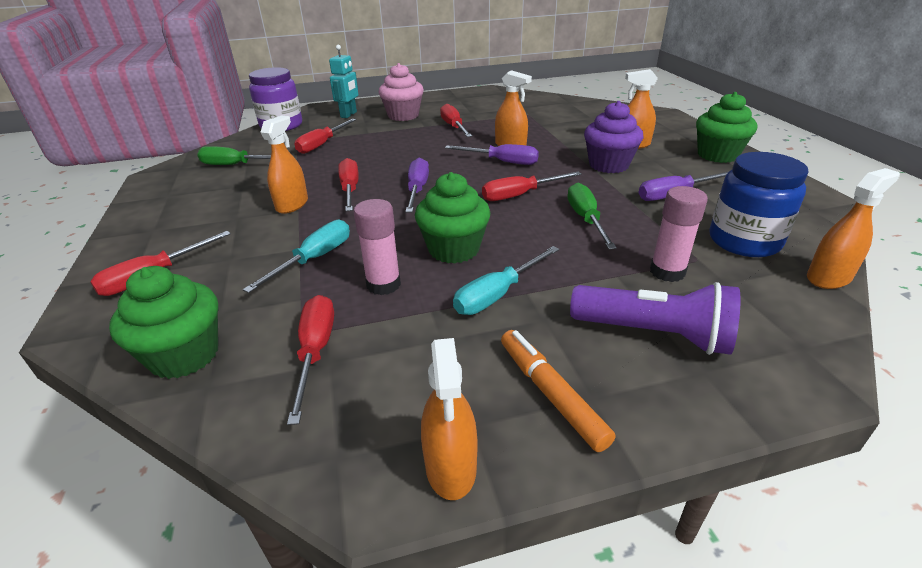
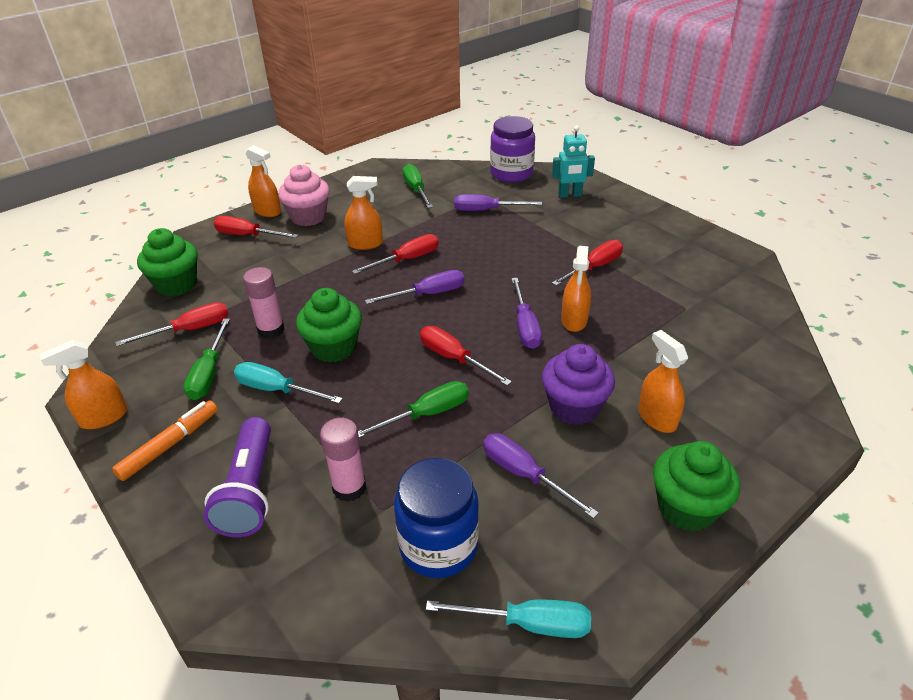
camera: 65 degrees right, 5 degrees up
(314, 259) = (292, 287): turquoise screwdriver -> turquoise screwdriver (528, 624)
(322, 144) = (486, 210): red screwdriver -> purple screwdriver
(403, 116) = (597, 226): pink cupcake -> pink cupcake (308, 217)
(427, 343) = (209, 373): none -> green screwdriver
(828, 278) = (388, 623): orange spray bottle -> orange spray bottle (267, 211)

